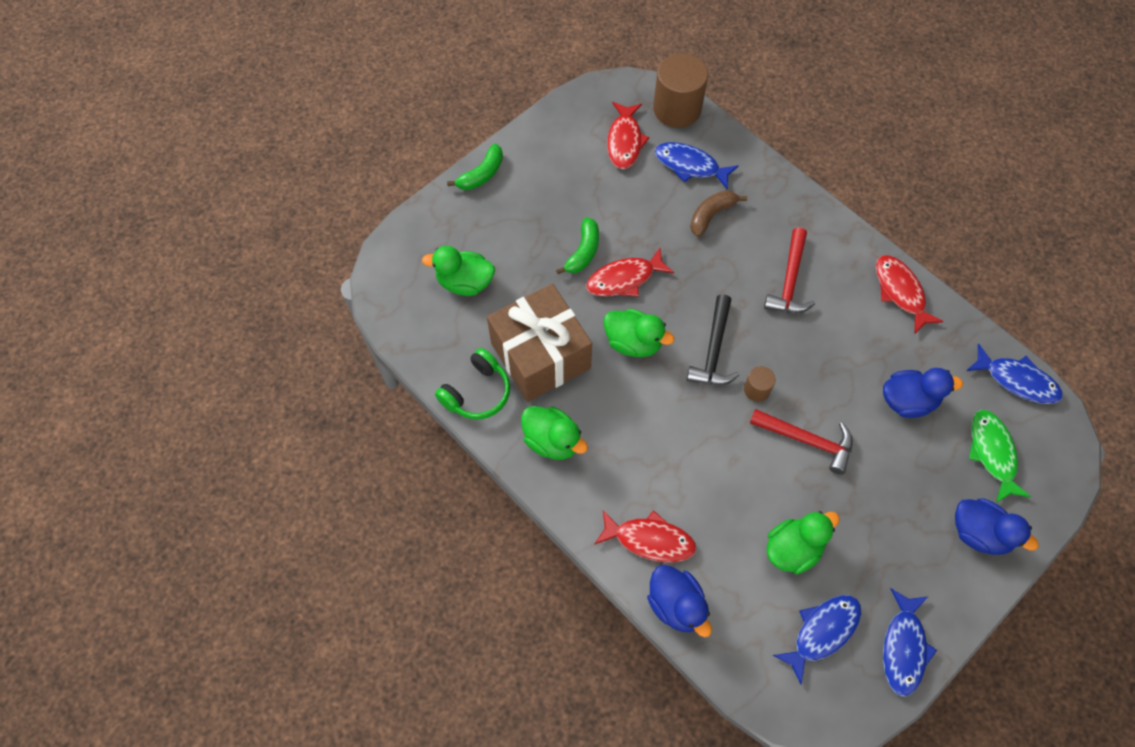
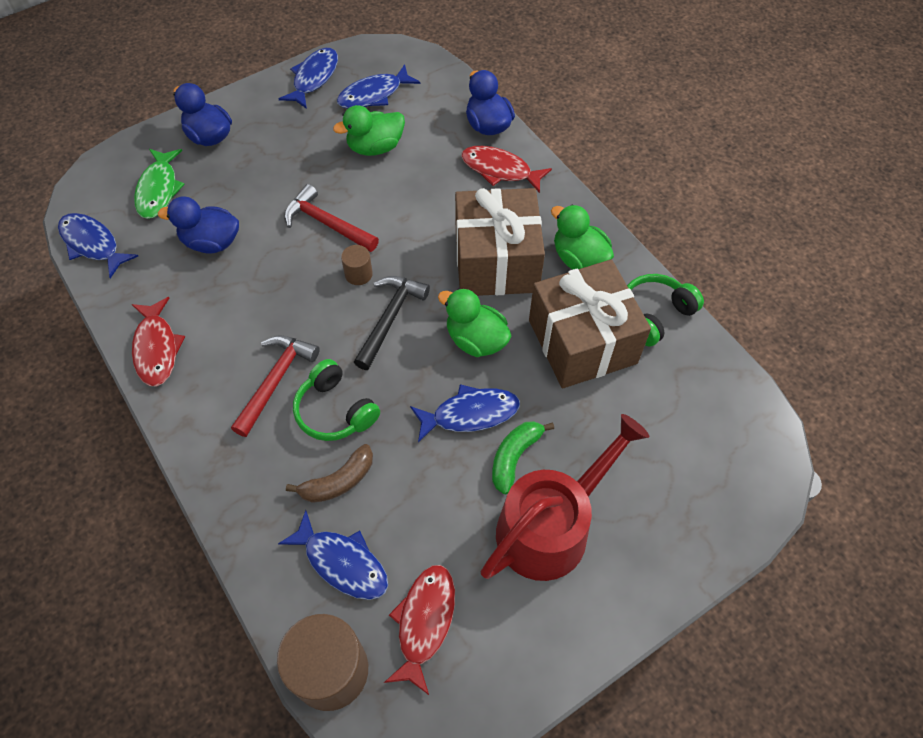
camera: 170 degrees left, 5 degrees down
(465, 282) = (667, 440): green duck -> none
(481, 174) = (641, 600): green banana -> none
(549, 209) = (551, 526): none -> red watering can
(624, 279) = (470, 414): red fish -> blue fish
(631, 424) = (496, 262): none -> brown gift
(732, 265) = (335, 410): none -> green headphones

